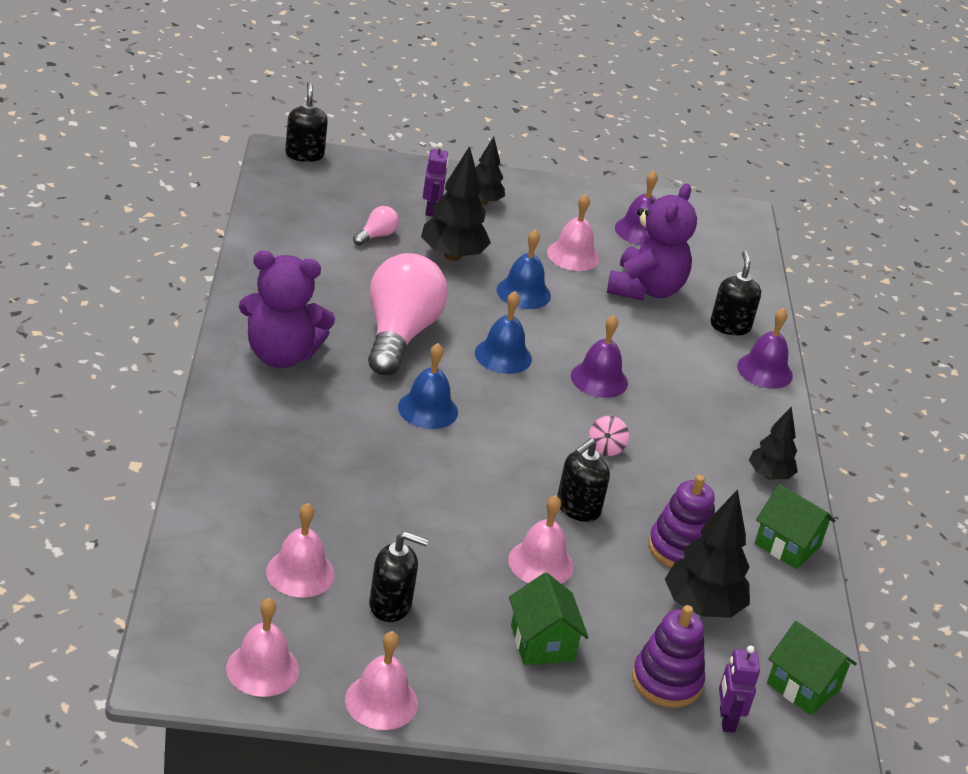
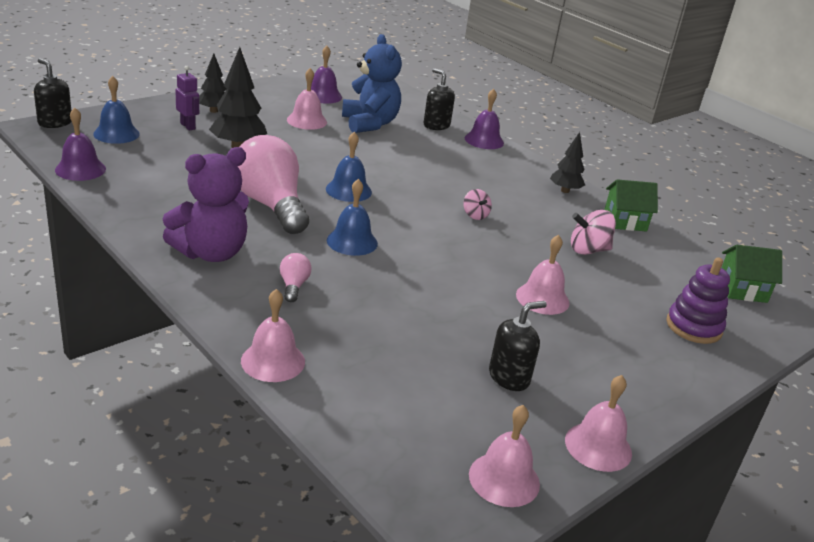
camera: 40 degrees left, 5 degrees down
(300, 573) = (428, 392): pink bell -> pink bell (273, 361)
(376, 236) = (173, 153): pink light bulb -> pink light bulb (293, 286)
(523, 292) = (309, 151): blue bell -> blue bell (116, 134)
(542, 643) = (614, 346): green house -> none
(577, 508) = (512, 256): black soap dispenser -> none
(599, 379) = (417, 180): purple bell -> purple bell (80, 169)
(645, 289) = (370, 124): purple teddy bear -> blue teddy bear
(680, 548) = (588, 250): purple stacking toy -> pink spinning top
(702, 607) = (644, 275): black tree -> none
(726, 720) = (746, 330): purple robot -> none

